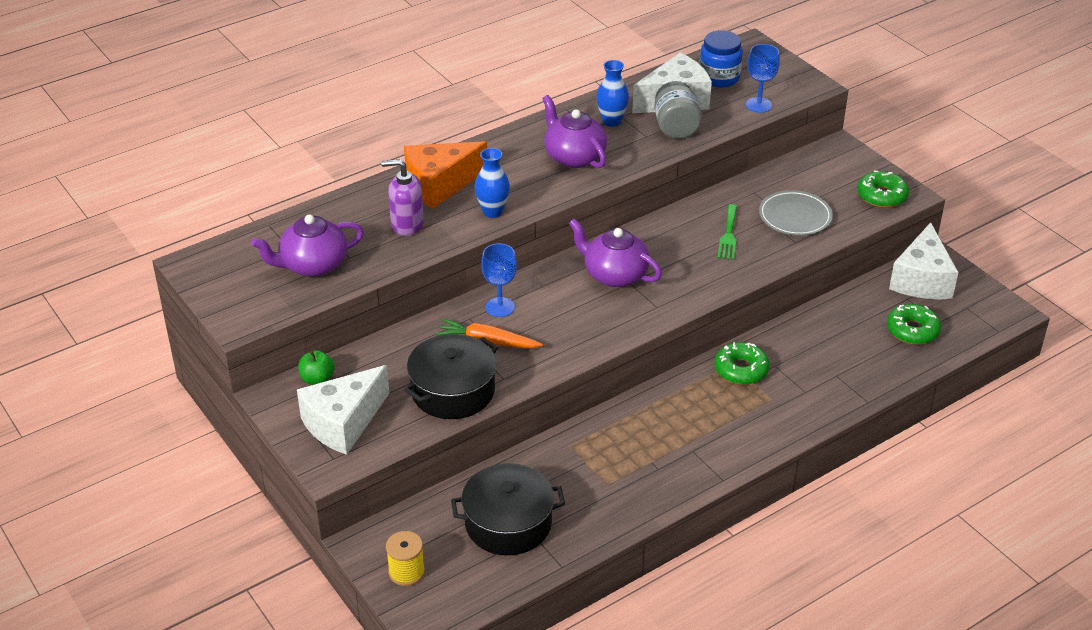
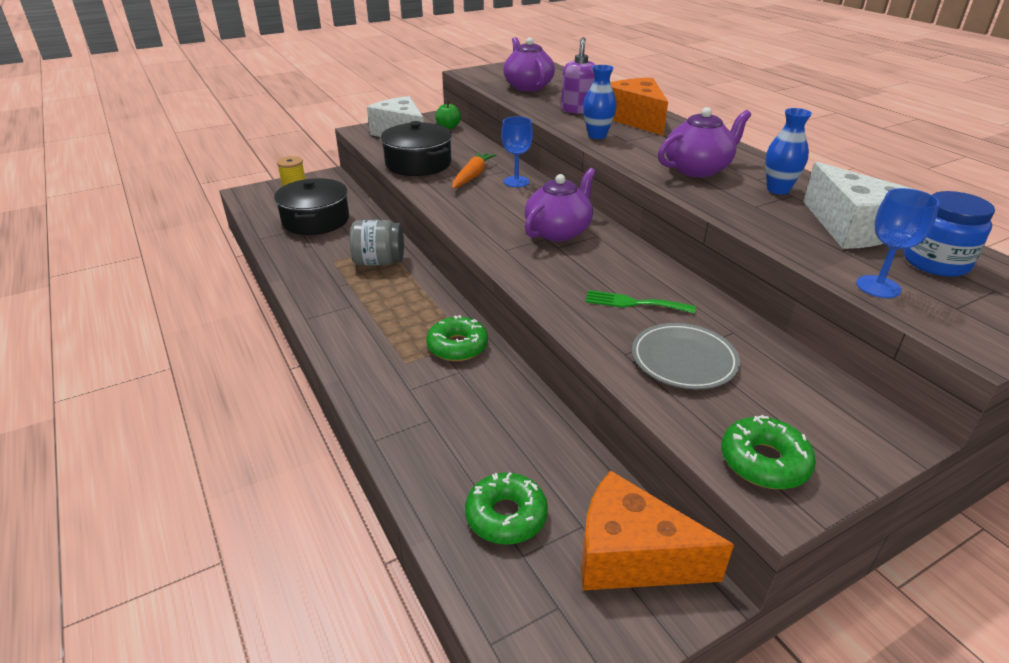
camera: 95 degrees right, 5 degrees down
(676, 127) = (783, 224): grey jar -> grey jar (379, 262)
(922, 280) = (631, 556): white cheese -> orange cheese

